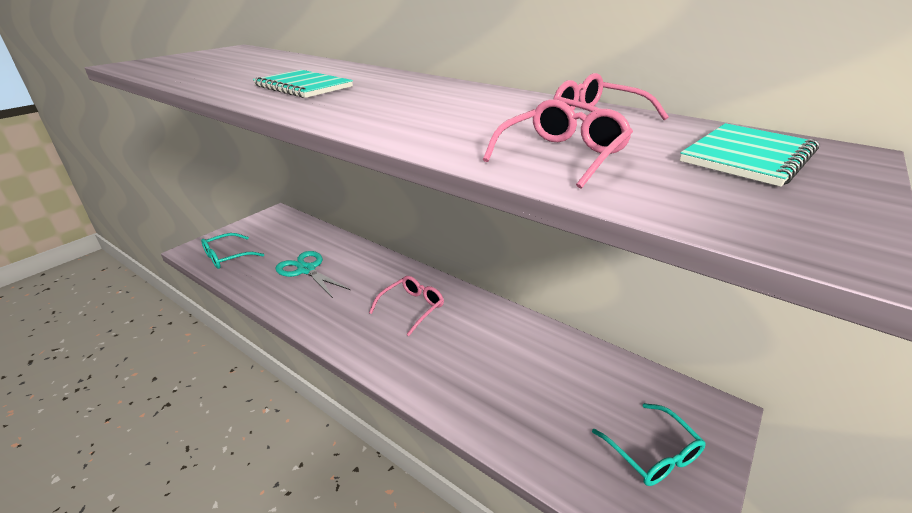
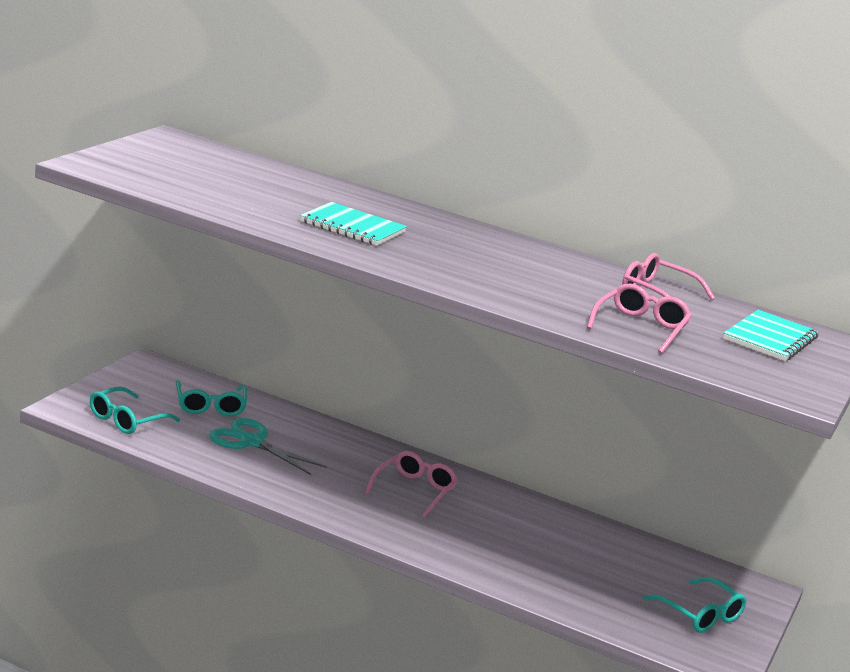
camera: 15 degrees left, 10 degrees down
(295, 242) = (210, 406): none -> turquoise glasses

